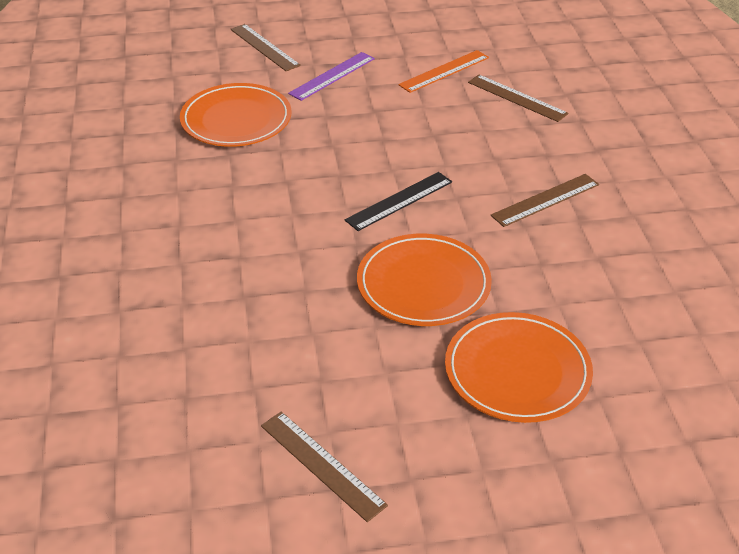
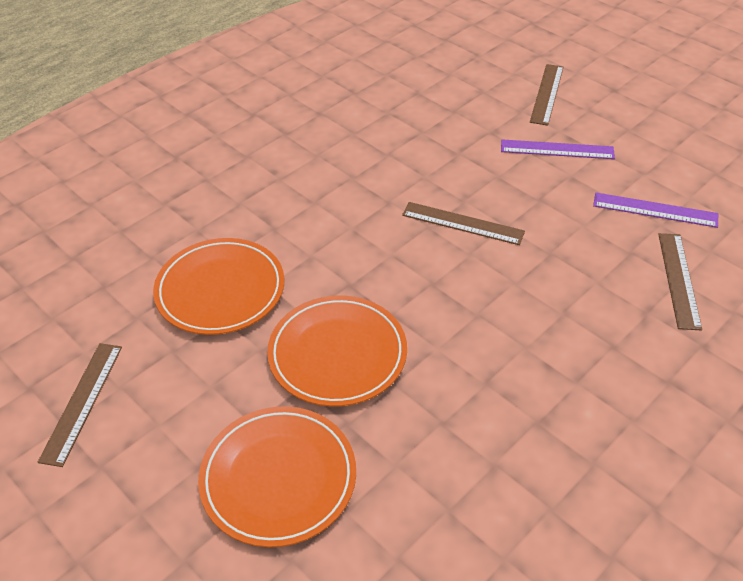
camera: 55 degrees right, 5 degrees up
(236, 120) = (434, 134): orange plate -> orange plate (220, 290)
(399, 201) = (433, 280): black ruler -> none
(444, 71) = (655, 210): orange ruler -> purple ruler
(545, 200) = (541, 380): brown ruler -> brown ruler (462, 223)

